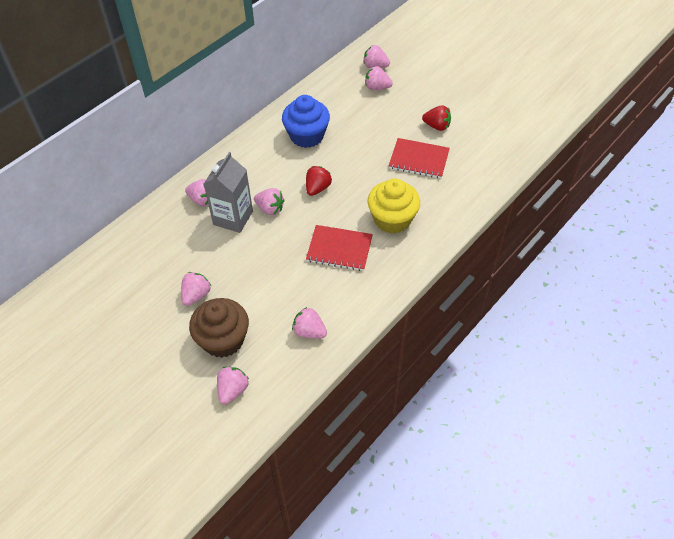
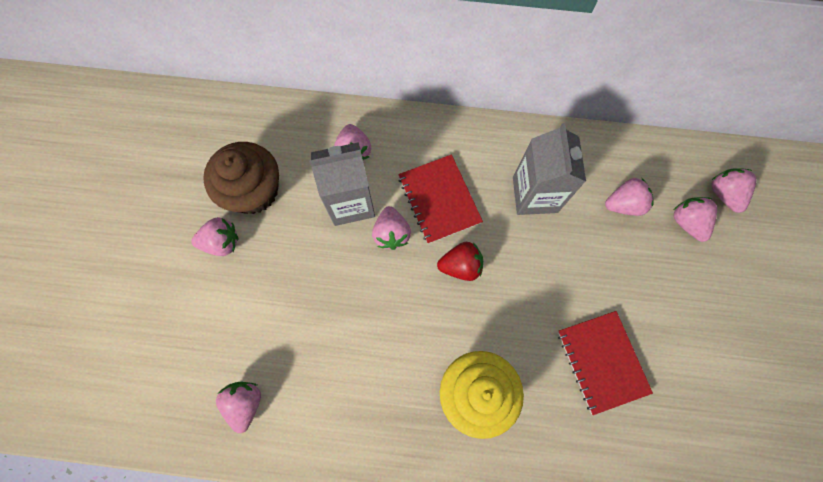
camera: 55 degrees right, 20 degrees up
(223, 340) = (180, 314): brown cupcake -> brown cupcake (253, 191)
(232, 390) = (123, 371): pink strawberry -> pink strawberry (624, 204)
(306, 136) = (535, 194): blue cupcake -> grey carton
(339, 249) = (385, 357): red notebook -> red notebook (439, 199)
(437, 126) = (681, 347): red strawberry -> none

